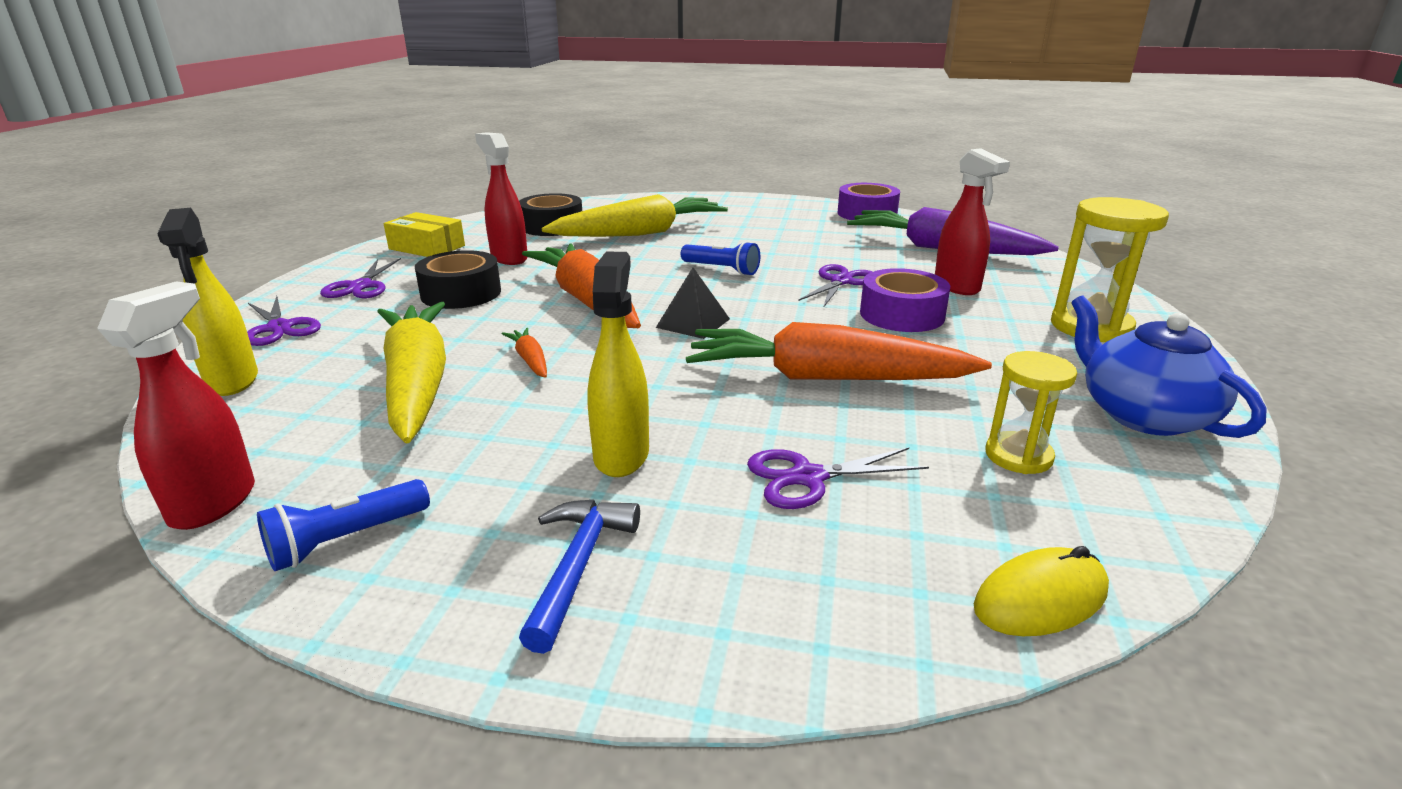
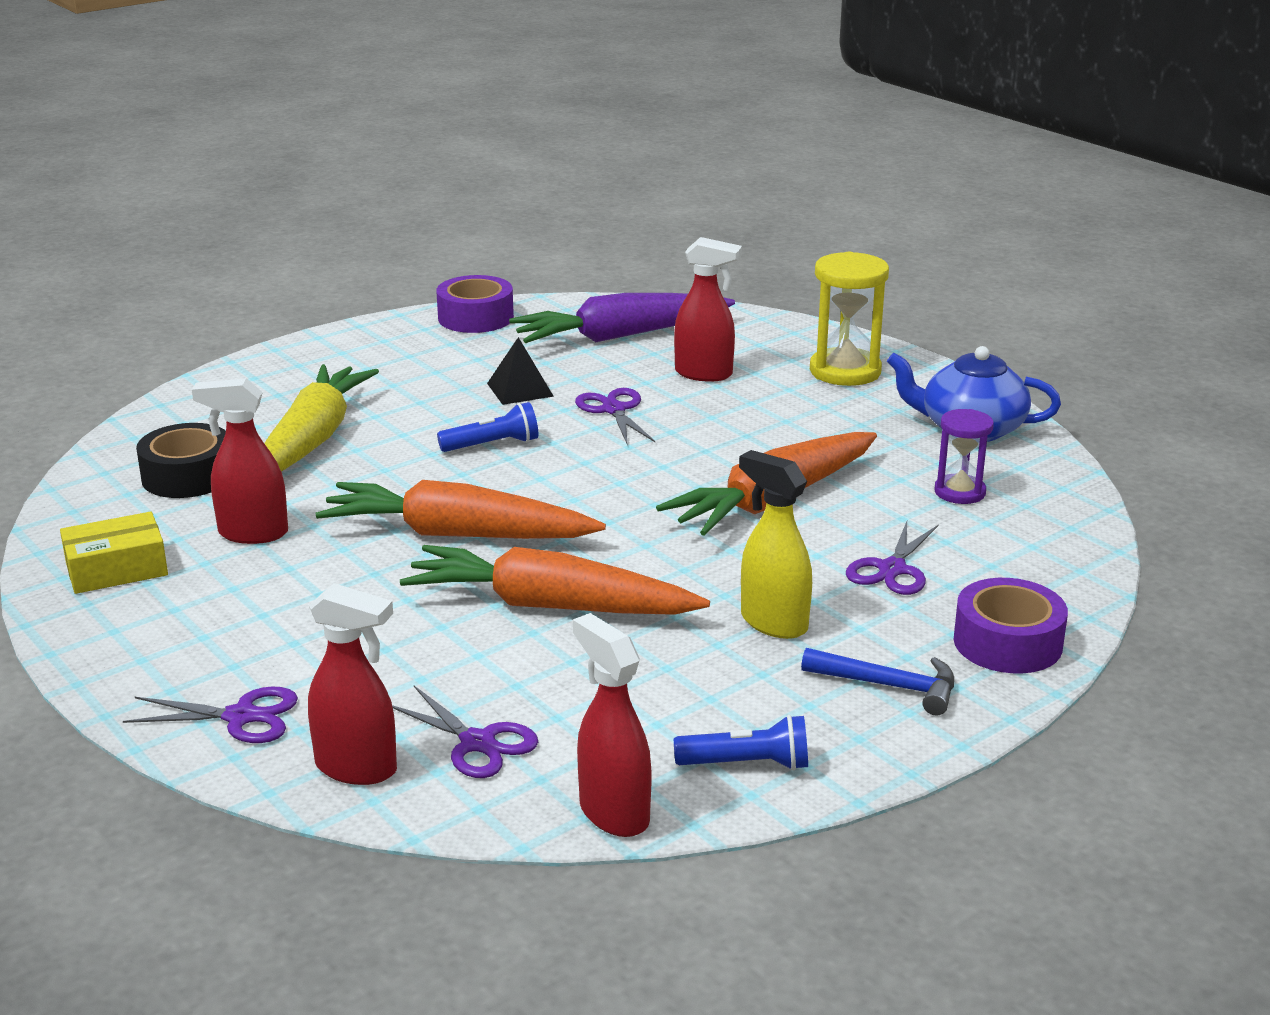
camera: 50 degrees left, 0 degrees up
(232, 381) = (357, 768): yellow spray bottle -> red spray bottle
(346, 540) = (747, 764): blue flashlight -> blue flashlight turned 90 degrees counterclockwise
(361, 286) = (186, 642): purple scissors -> purple scissors (477, 743)
(417, 383) = (515, 672): yellow carrot -> none
(461, 293) = (317, 591): black tape -> none
(530, 360) = (550, 606): orange carrot -> orange carrot, size x2.43
(577, 567) = (888, 686): blue hammer -> blue hammer turned 150 degrees clockwise
(693, 323) = (591, 507): black pyramid -> black pyramid (520, 389)
(902, 314) = (717, 421): purple tape -> purple tape (1007, 643)
(1018, 456) = (959, 492): yellow hourglass -> purple hourglass
(1040, 599) = (1083, 561): yellow mouse -> none

